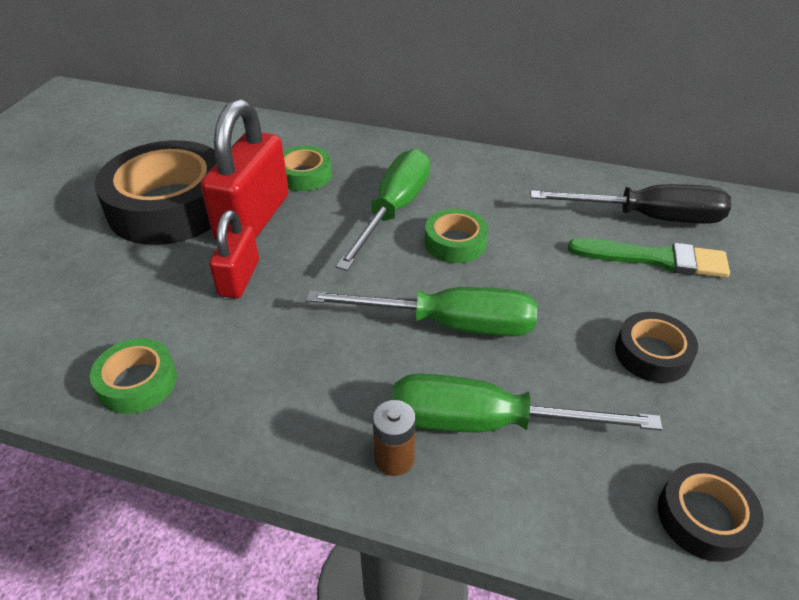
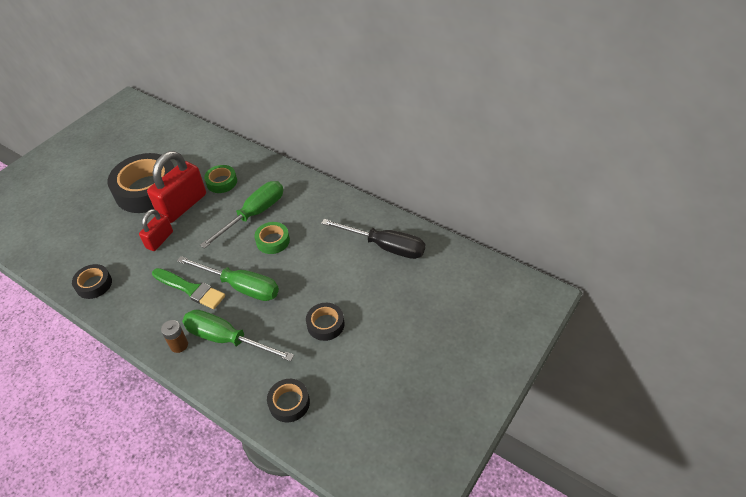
camera: 20 degrees right, 5 degrees up
(137, 382) = (94, 284): green tape -> black tape
(655, 259) = (368, 273): green brush -> green brush (190, 289)

